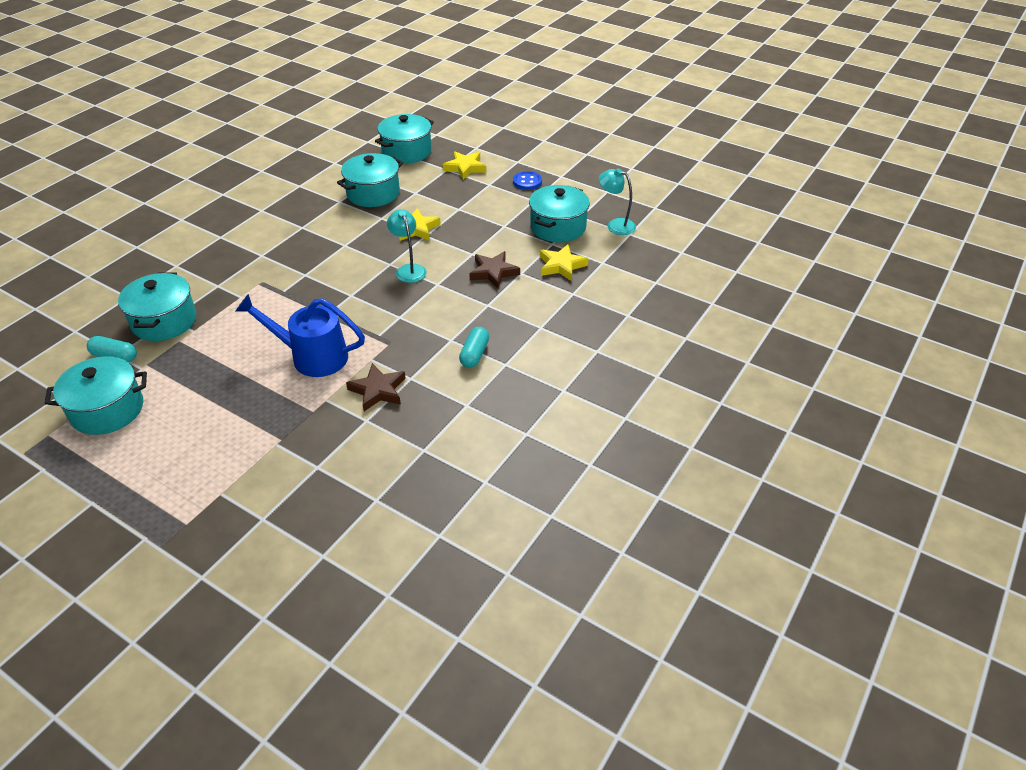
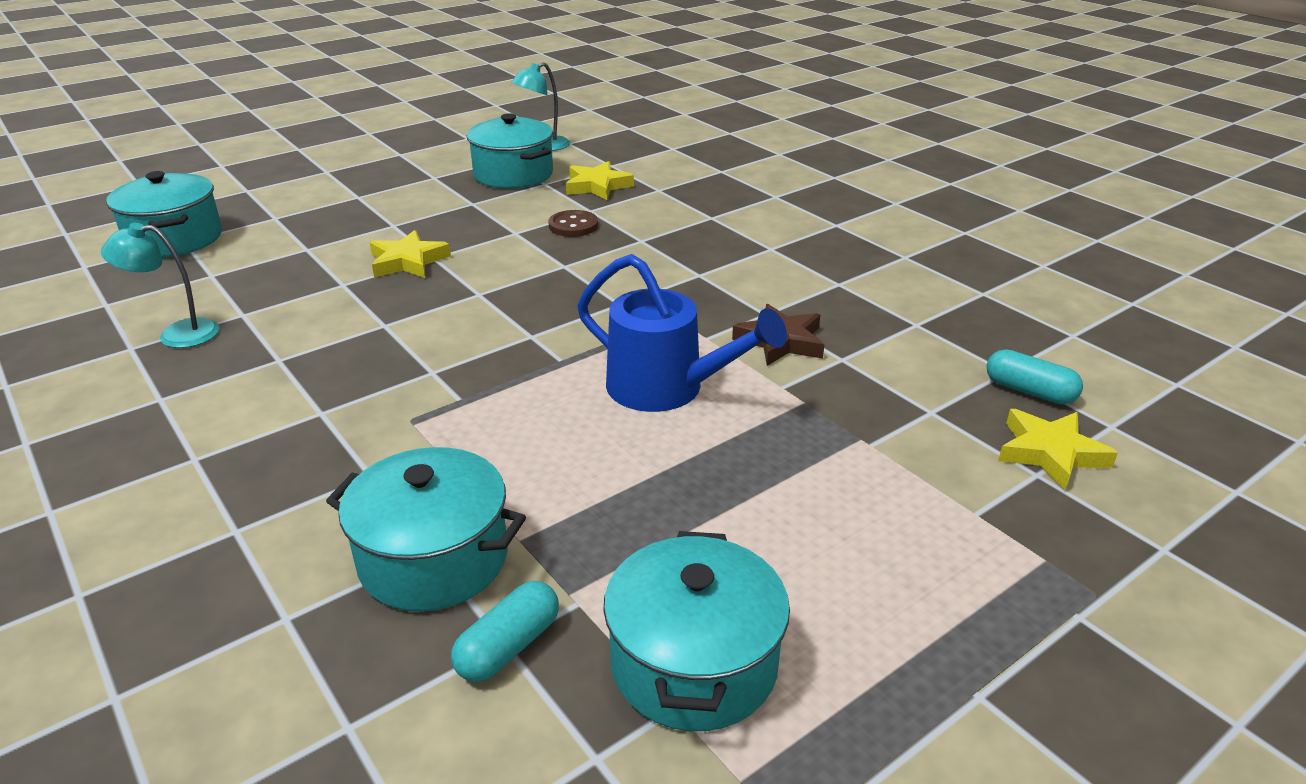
camera: 70 degrees left, 10 degrees down
(311, 357) = (668, 389): blue watering can -> blue watering can turned 90 degrees counterclockwise
(373, 193) = (261, 281): turquoise pot -> none
(409, 269) = (509, 281): turquoise lamp -> turquoise lamp (177, 334)
(465, 168) = (291, 205): yellow star -> yellow star (1050, 453)
(474, 354) = (740, 263): turquoise capsule -> turquoise capsule (1029, 391)
(493, 272) = (573, 226): brown star -> brown button
(527, 182) = (385, 174): blue button -> none

